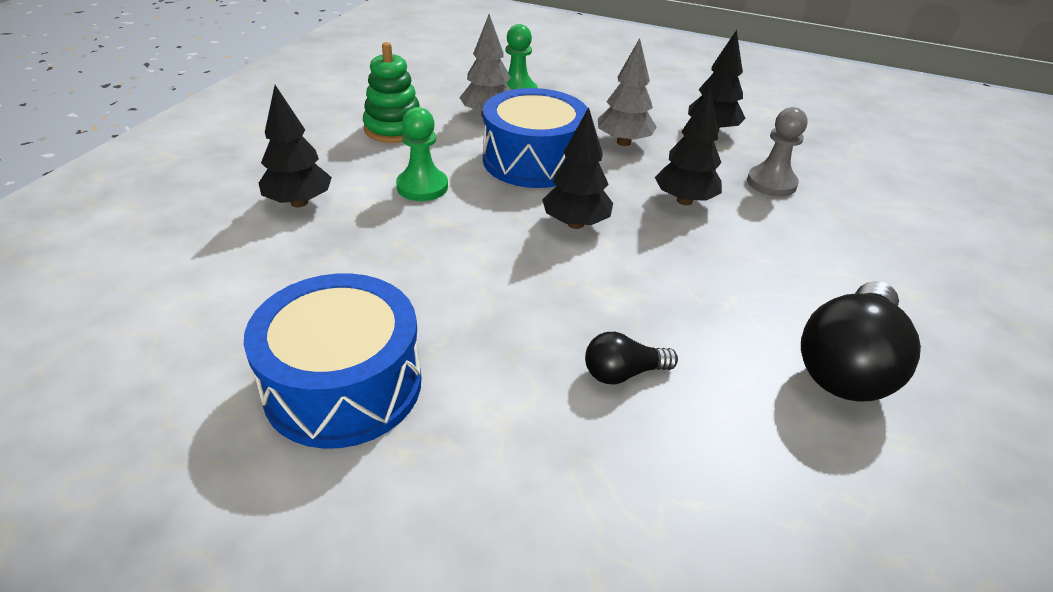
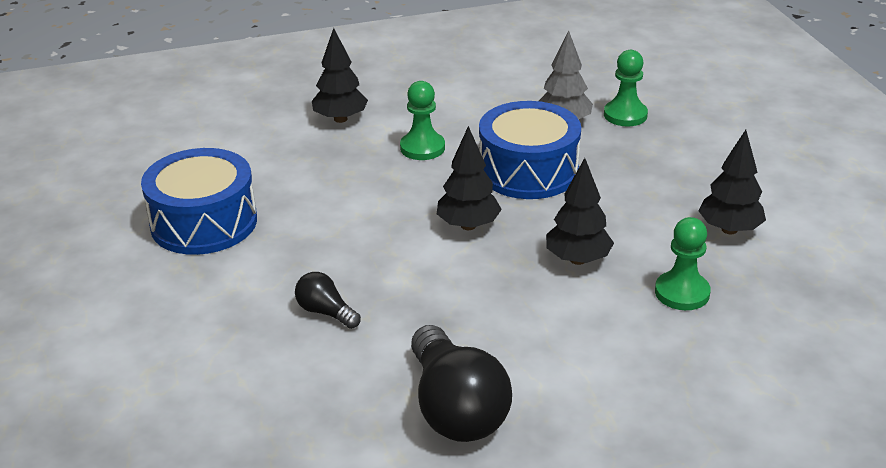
camera: 55 degrees right, 5 degrees down
(394, 129) = (478, 100): green stacking toy -> none
(623, 142) = (627, 196): grey tree -> none
(771, 183) = (682, 293): grey pawn -> green pawn
(847, 364) = (455, 408): black light bulb -> black light bulb turned 105 degrees counterclockwise

